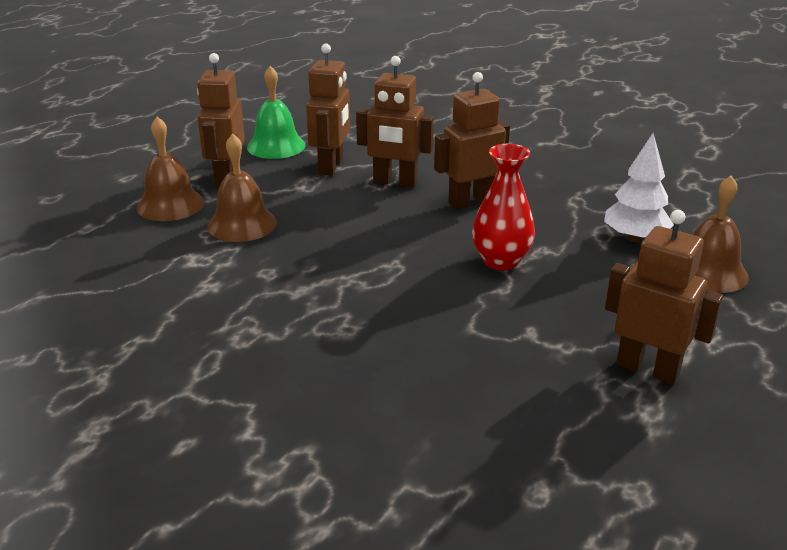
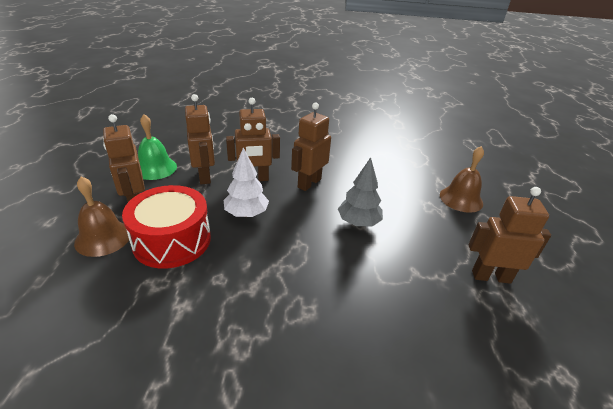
camera: 30 degrees left, 5 degrees up
(242, 224) = (172, 240): brown bell -> red drum
(501, 261) = (358, 222): red vase -> grey tree
(634, 238) = (411, 186): white tree -> white tree (246, 213)

